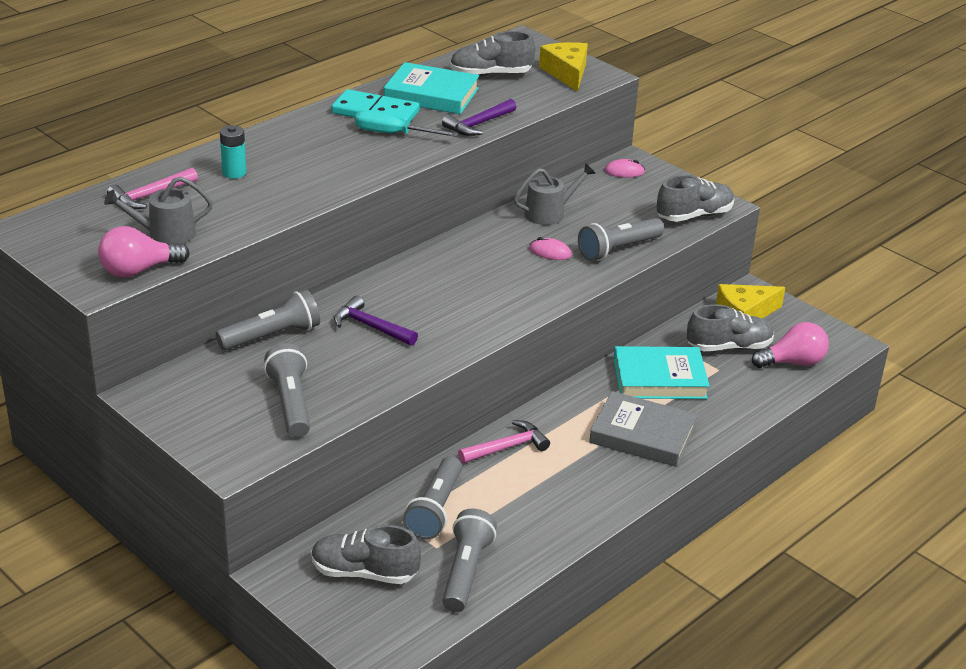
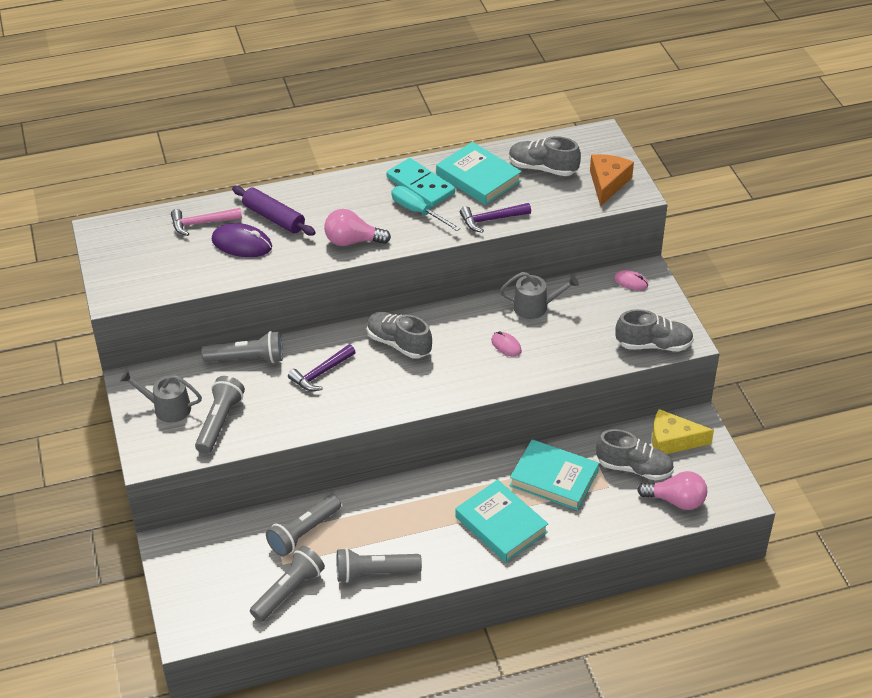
camera: 30 degrees right, 10 degrees up
(138, 270) = (148, 291): pink light bulb -> pink light bulb (352, 241)
(165, 234) = (188, 262): grey watering can -> grey watering can (167, 408)
(217, 203) = (242, 244): none -> purple mouse
(234, 173) = (274, 218): turquoise battery -> purple rolling pin
(364, 572) = (221, 565): grey shoe -> grey shoe (398, 344)
(371, 327) = (321, 373): purple hammer -> purple hammer turned 105 degrees counterclockwise
(507, 447) = (391, 499): pink hammer -> none
(567, 73) = (607, 183): yellow cheese -> orange cheese
(618, 249) = (562, 360): grey flashlight -> grey flashlight (374, 573)
(642, 435) = (501, 524): grey book -> turquoise book

